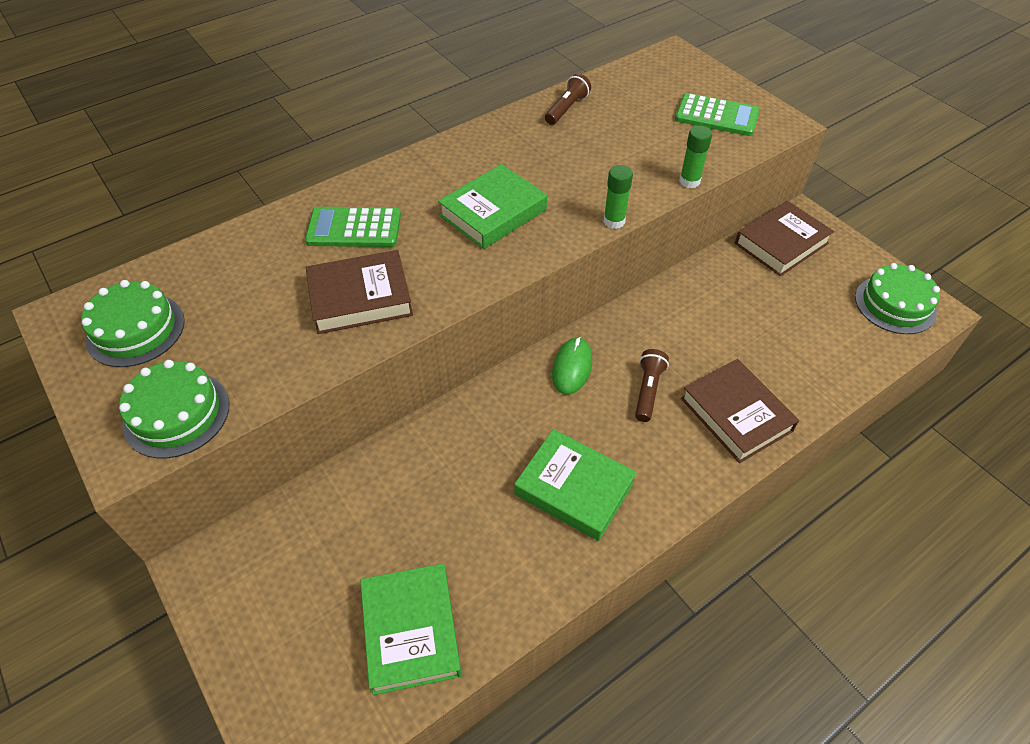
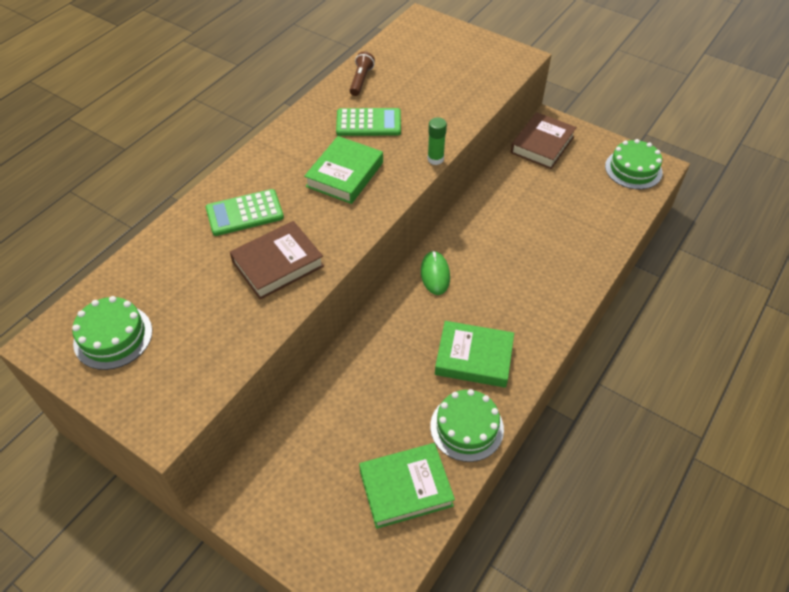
camera: 20 degrees left, 0 degrees up
(176, 414) = (184, 387): green cake -> green cake (466, 427)
(411, 631) = (406, 488): green book -> green book turned 75 degrees counterclockwise
(648, 390) = (495, 275): brown flashlight -> none
(689, 181) = (475, 116): green glue stick -> none
(716, 116) = (472, 61): green calculator -> green calculator (368, 123)
(736, 414) = (560, 275): brown book -> none

